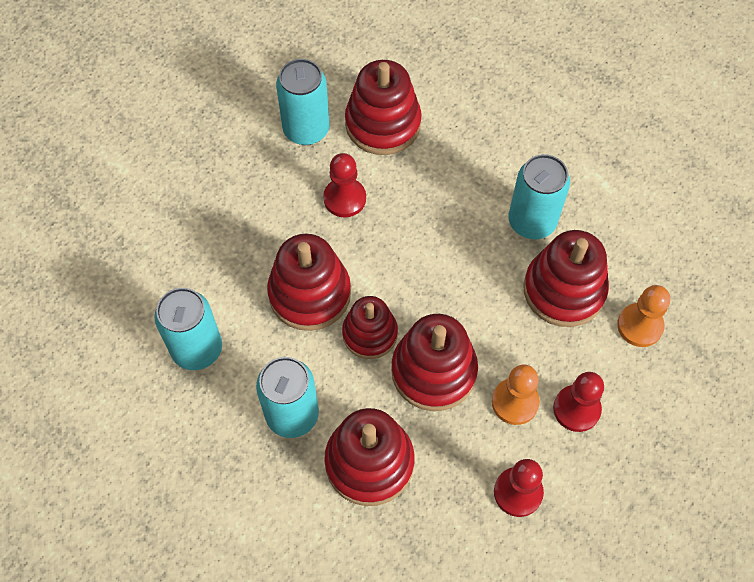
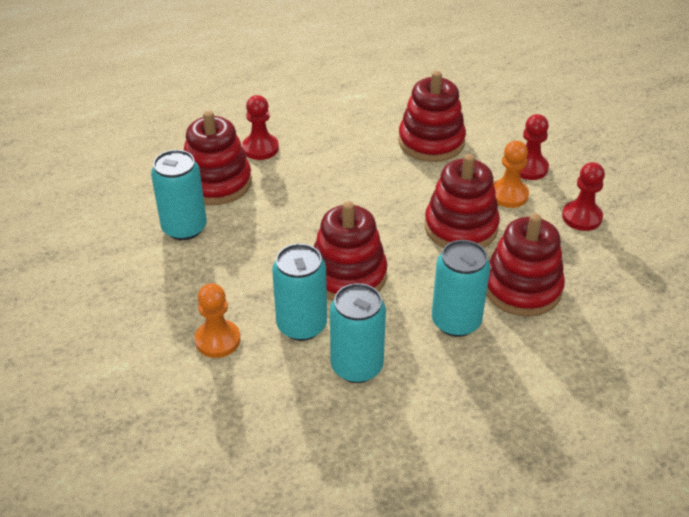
camera: 65 degrees left, 20 degrees down
(344, 198) = (271, 226): red pawn -> red pawn (260, 148)
(370, 334) = (407, 252): red stacking toy -> none
(532, 221) = (364, 137): turquoise can -> turquoise can (302, 325)
(640, 326) = (480, 119): orange pawn -> orange pawn (217, 340)

